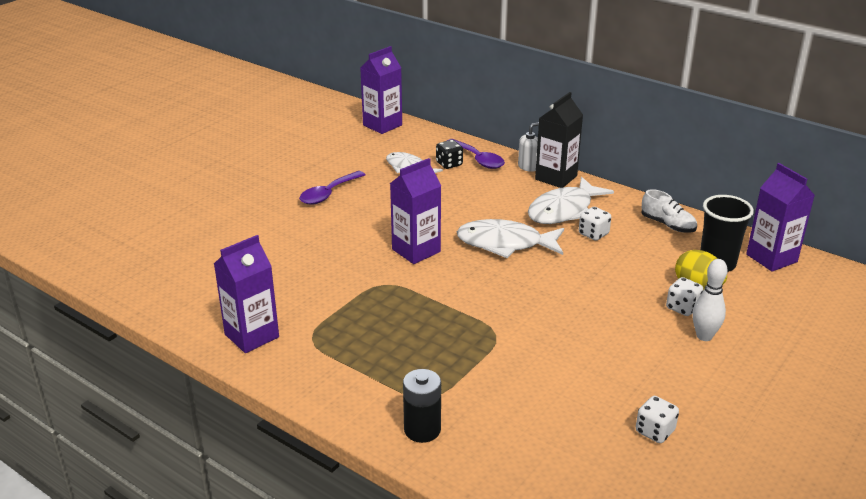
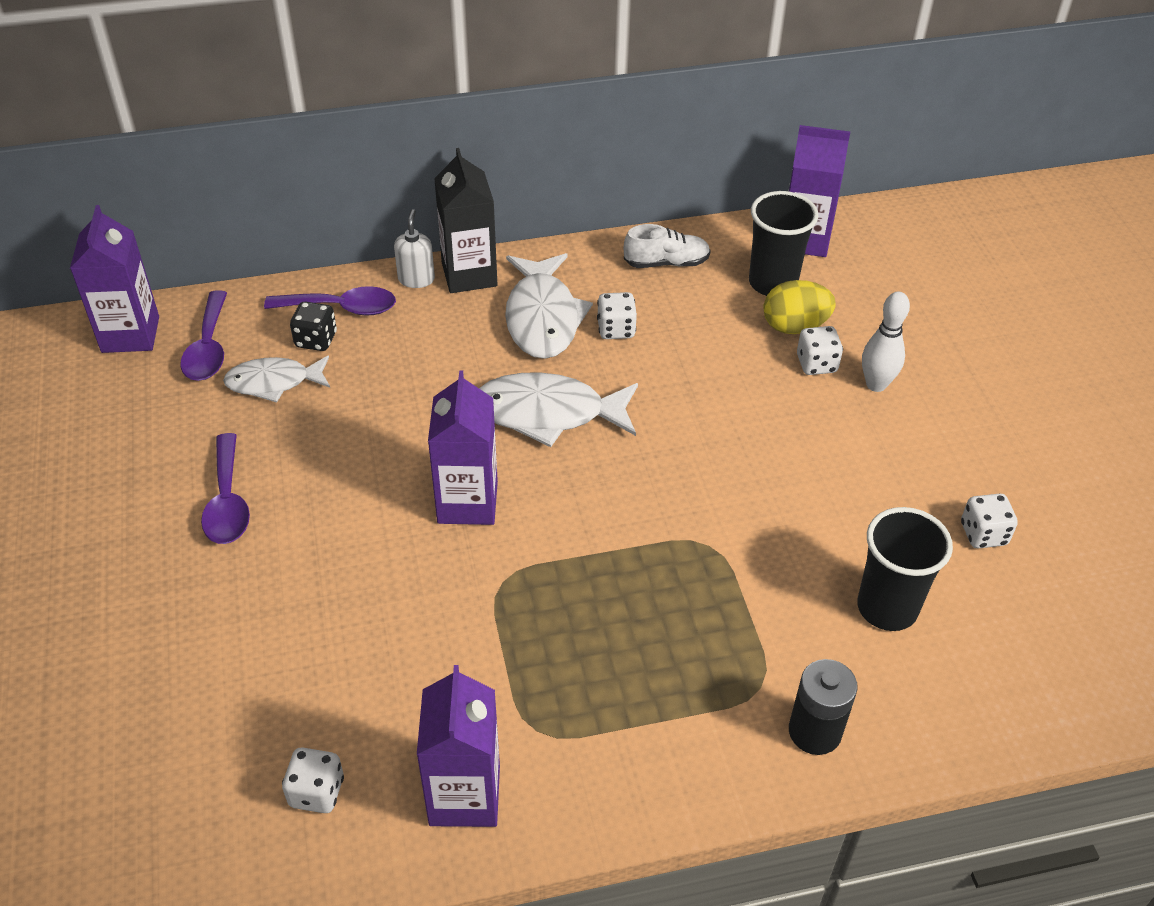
camera: 50 degrees left, 15 degrees up
(209, 296) = (316, 792): none -> white dice
(403, 144) = (208, 348): none -> purple spoon
(505, 244) = (548, 413): white fish -> white fish turned 45 degrees clockwise
(543, 417) = (887, 608): none -> black cup

